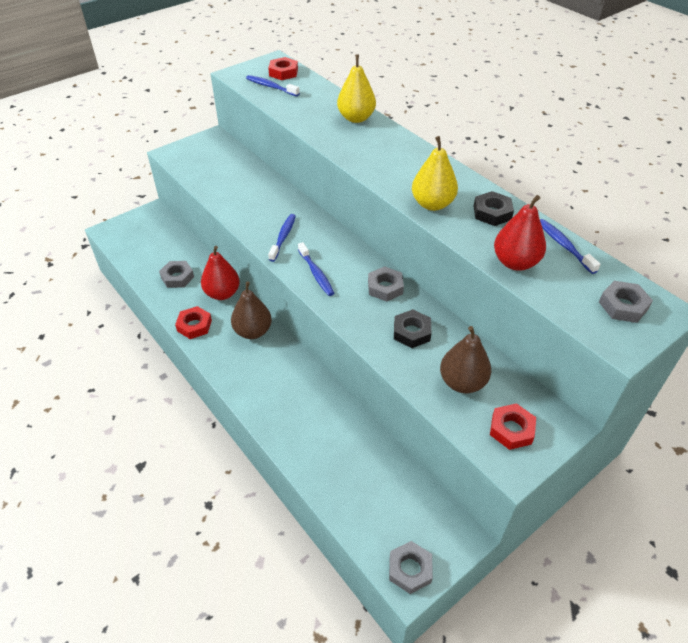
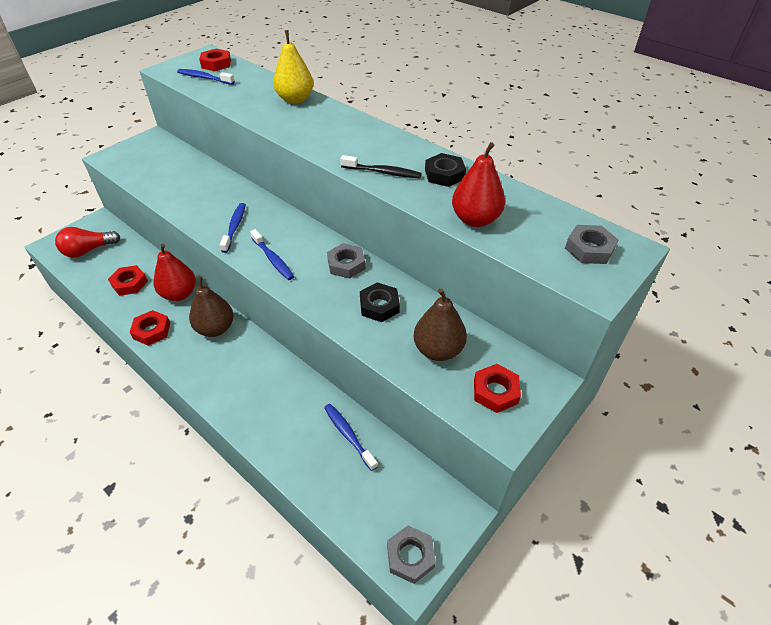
camera: 10 degrees left, 0 degrees up
(142, 240) = (88, 250): none -> red light bulb
(177, 277) = (129, 283): grey nut -> red nut
(432, 204) = (383, 172): yellow pear -> black toothbrush
(564, 246) = (520, 198): blue toothbrush -> blue toothbrush (348, 435)

